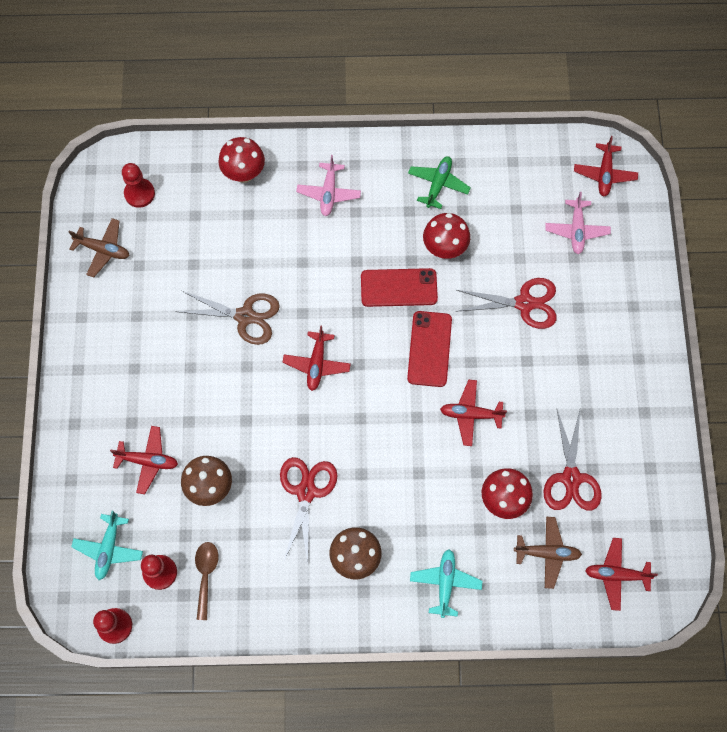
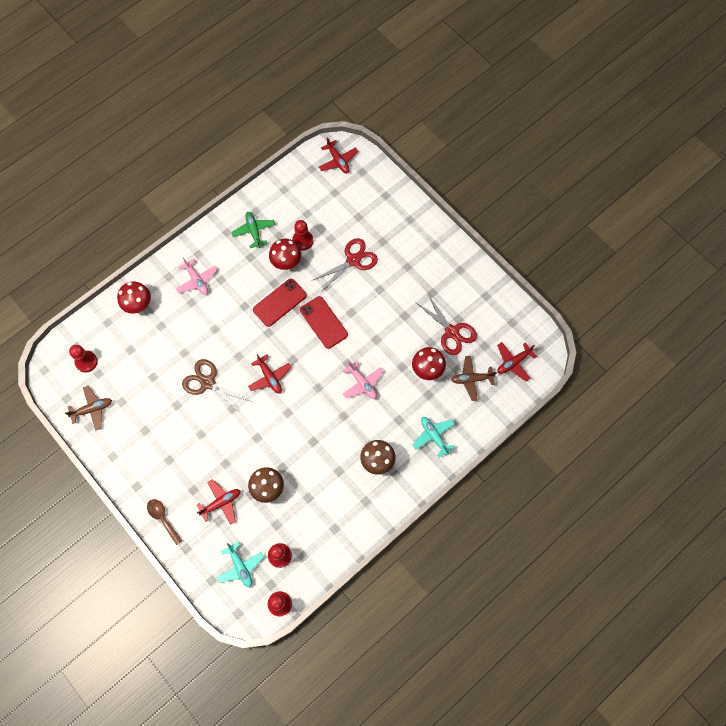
camera: 40 degrees left, 0 degrees up
(206, 575) = (306, 536): brown spoon -> brown spoon (163, 518)
(245, 316) = (208, 382): brown scissors -> brown scissors turned 120 degrees counterclockwise
(306, 491) = (322, 448): red scissors -> none
(470, 414) = (374, 340): red plane -> none
(484, 236) = (302, 241): none -> red pawn
(547, 553) = (471, 379): brown plane -> brown plane turned 150 degrees counterclockwise
(576, 230) = (348, 201): pink plane -> pink plane (362, 383)

